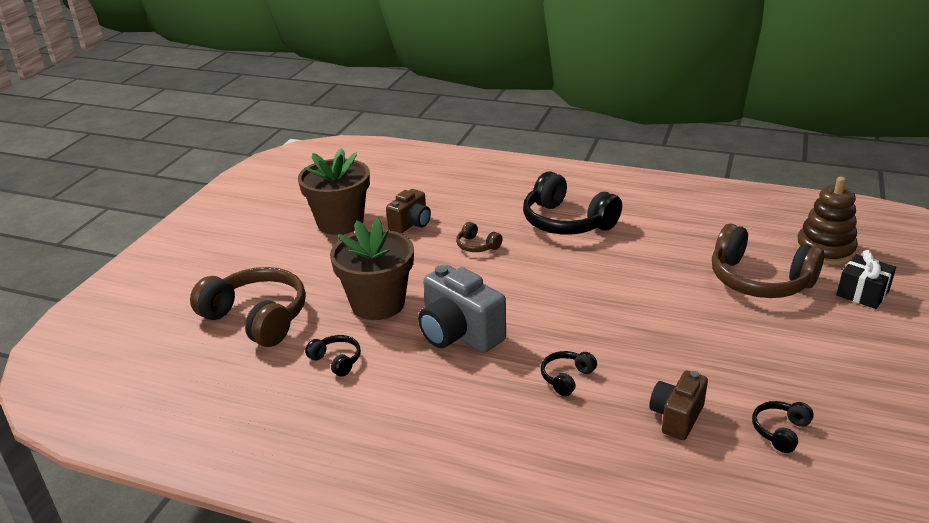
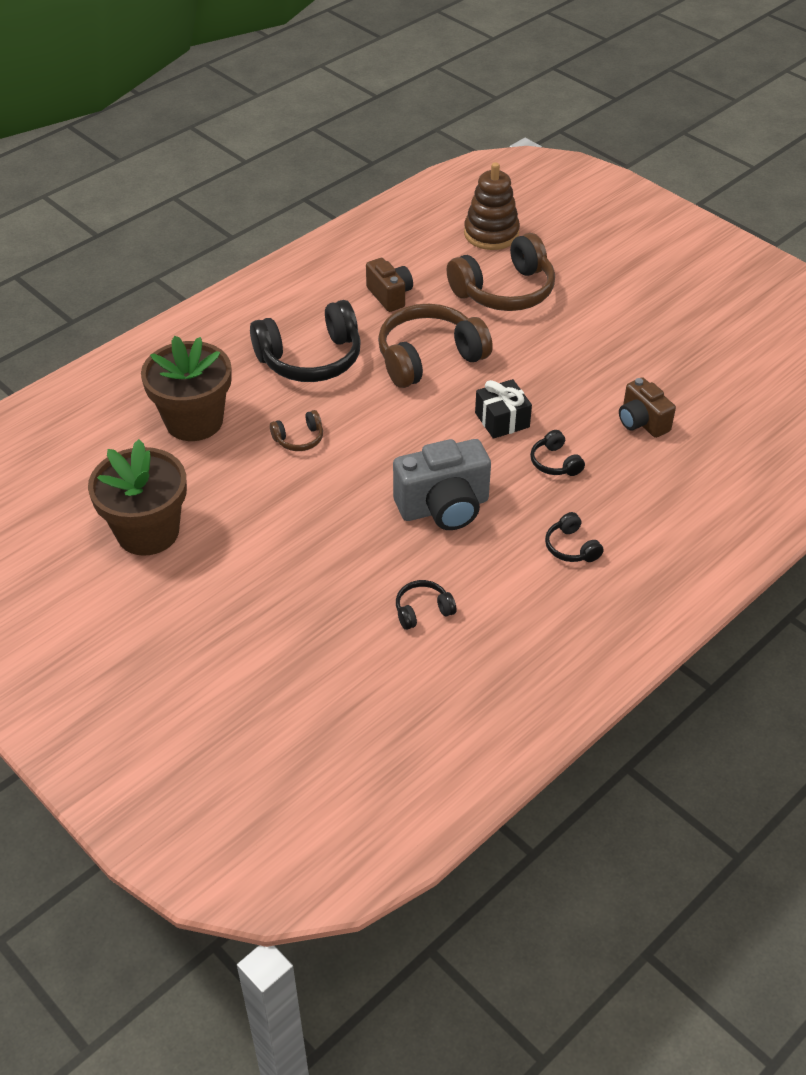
camera: 65 degrees left, 15 degrees up
(257, 318) = (297, 657): brown headphones -> brown headphones (429, 358)
(378, 304) = (346, 550): brown flower pot -> brown flower pot (194, 421)
(411, 224) = (208, 473): brown camera -> brown camera (390, 296)
(780, 431) = (688, 377): black headphones -> black headphones (571, 547)
(862, 293) = (563, 249): black gift -> black gift (502, 420)

